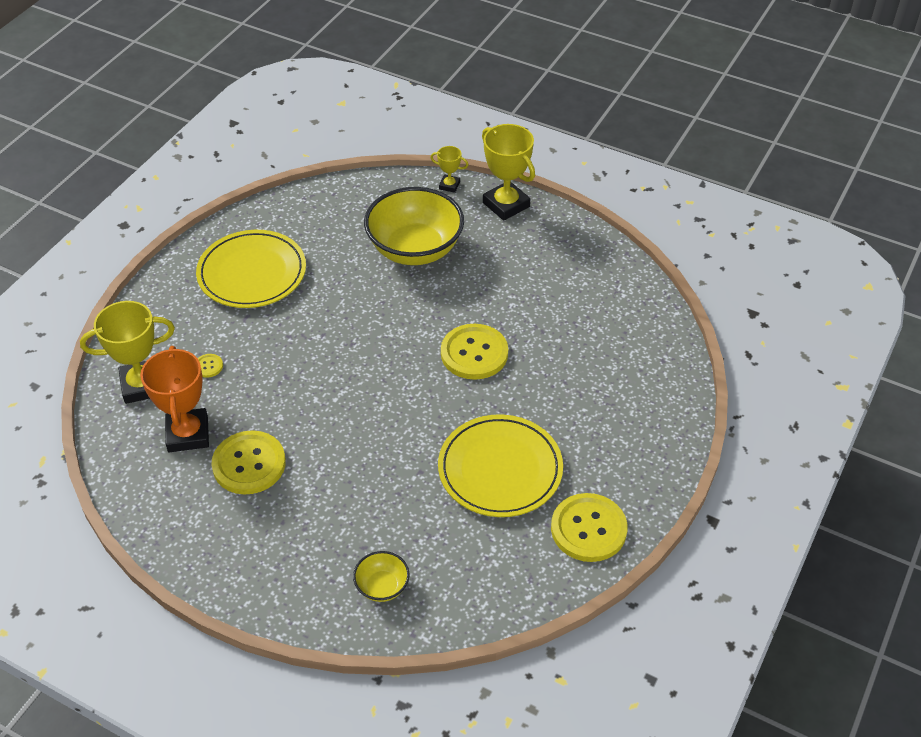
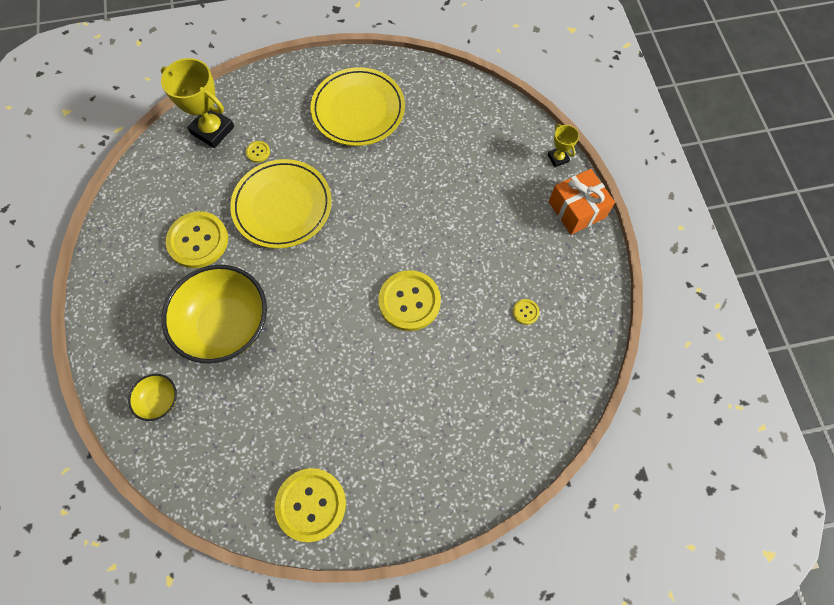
camera: 50 degrees right, 20 degrees up
(188, 434) = (194, 187): orange trophy -> none
(415, 249) = (473, 186): yellow bowl -> yellow bowl (226, 325)
(500, 469) = (317, 400): yellow plate -> yellow plate (282, 206)
(506, 205) = (576, 209): yellow trophy -> orange gift
(560, 290) = (525, 312): none -> yellow button

